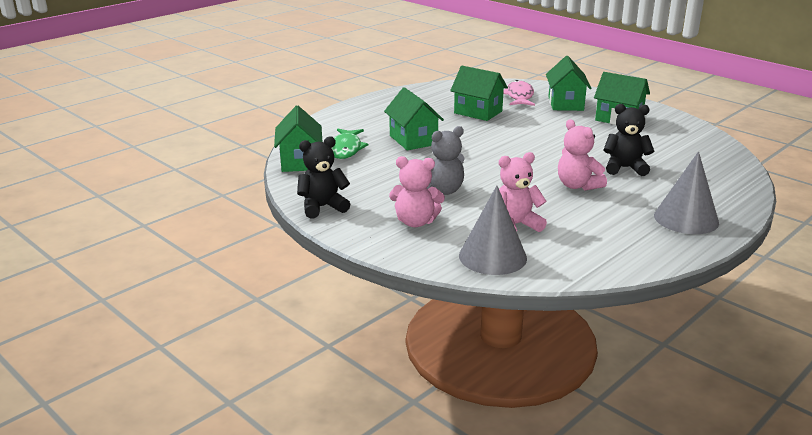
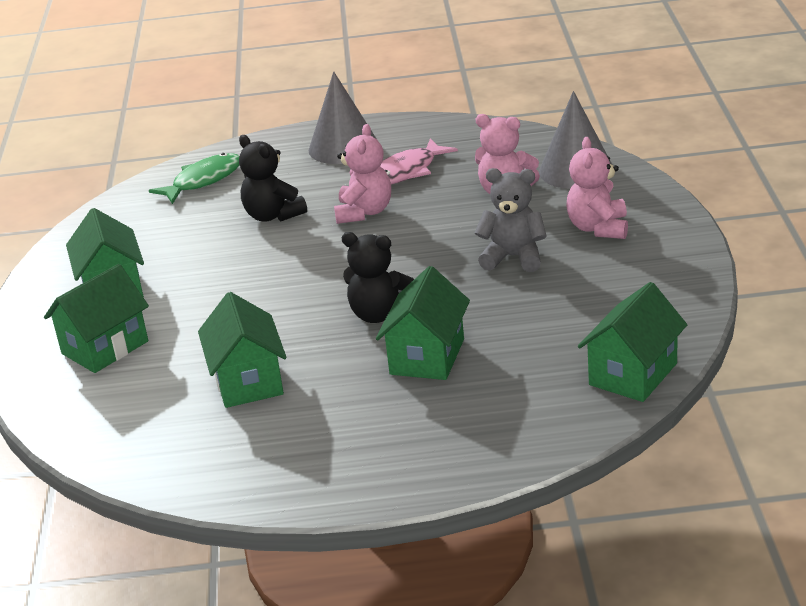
camera: 135 degrees left, 5 degrees up
(322, 207) = (679, 283): black teddy bear -> black teddy bear (379, 314)
(346, 149) = (541, 376): green fish -> green fish (203, 180)
(415, 222) = (598, 228): pink teddy bear -> pink teddy bear turned 135 degrees counterclockwise
(519, 96) = (125, 395): pink fish -> pink fish (407, 171)

